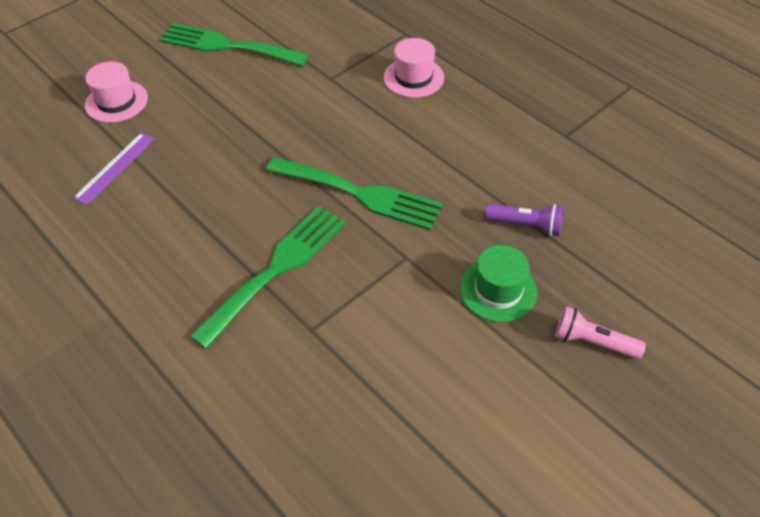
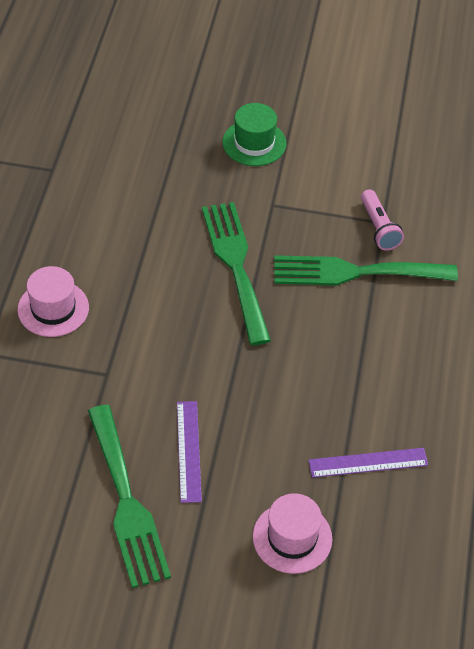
camera: 130 degrees left, 0 degrees up
(229, 87) = (188, 451): none -> purple ruler
(526, 225) = (178, 153): purple flashlight -> none
(592, 342) = (253, 83): pink flashlight -> pink flashlight (379, 228)

